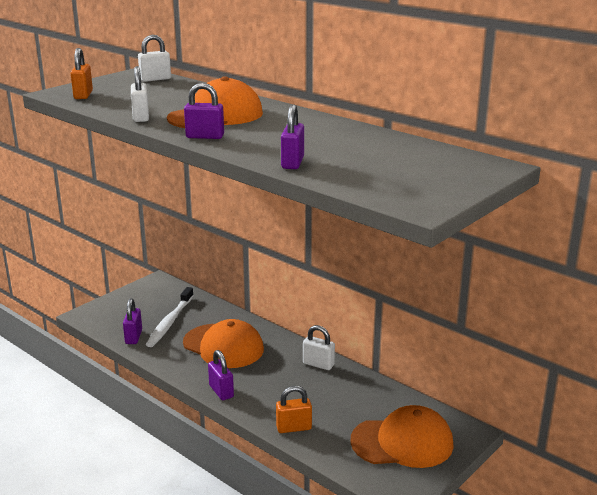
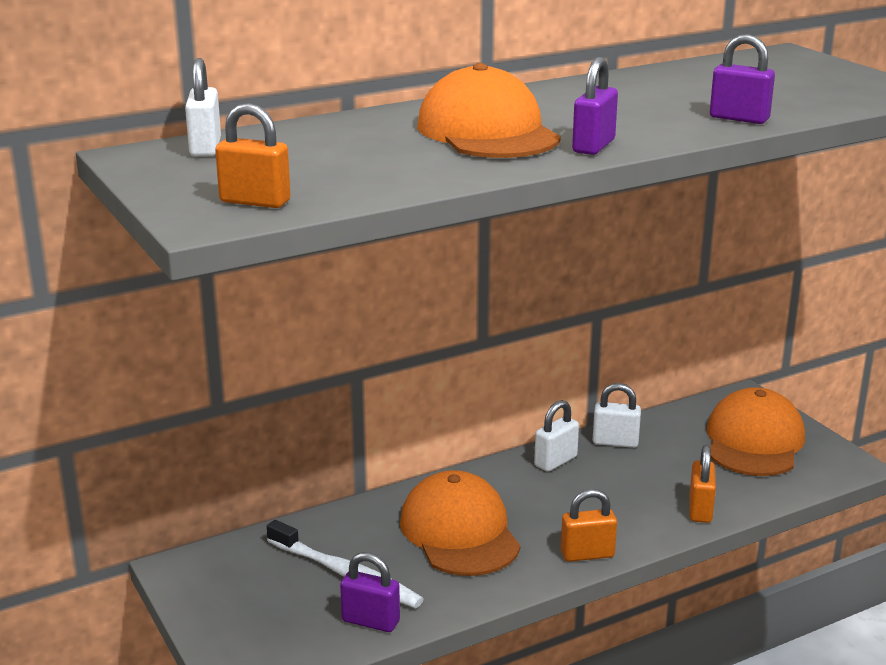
camera: 70 degrees left, 0 degrees up
(141, 117) = (453, 172): white padlock -> white padlock (615, 442)
(221, 391) = (587, 554): purple padlock -> orange padlock
(223, 346) = (459, 532): orange cap -> orange cap turned 75 degrees counterclockwise

